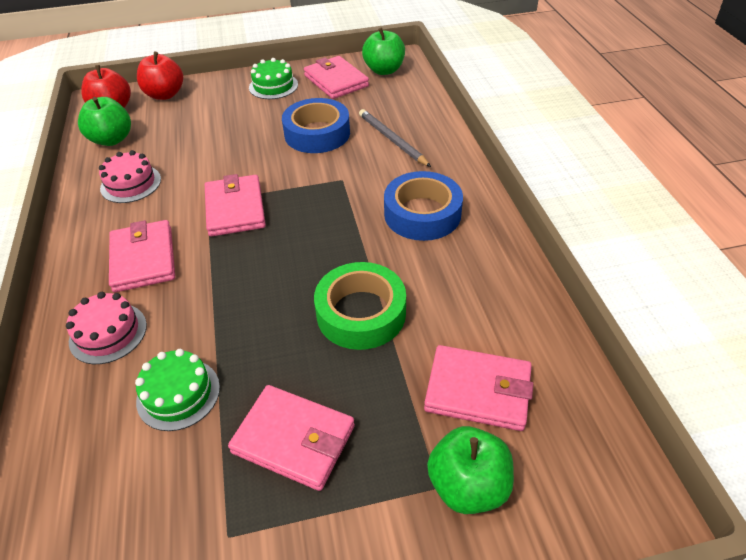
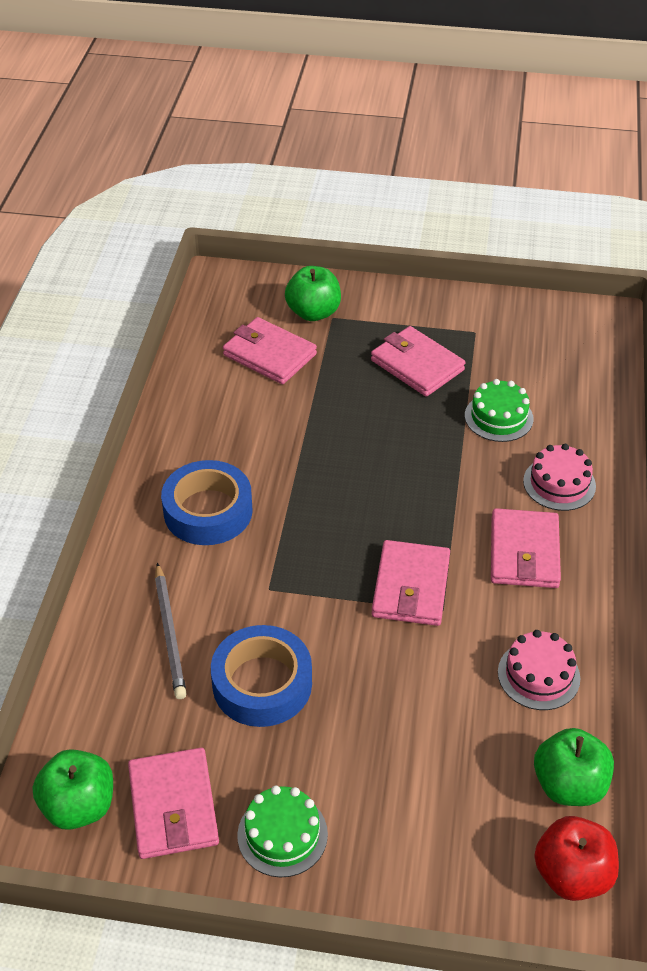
camera: 160 degrees left, 0 degrees up
(165, 94) = (477, 885): red apple -> none
(361, 313) = (326, 432): green tape -> none

